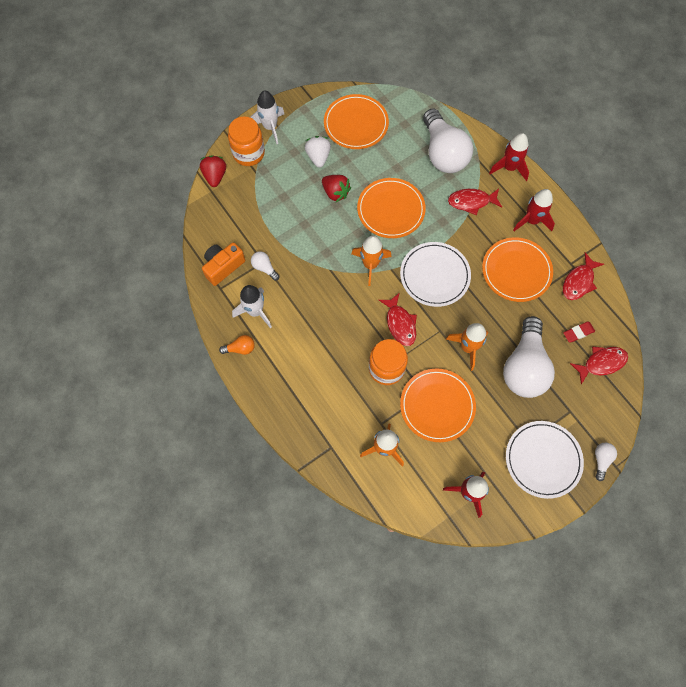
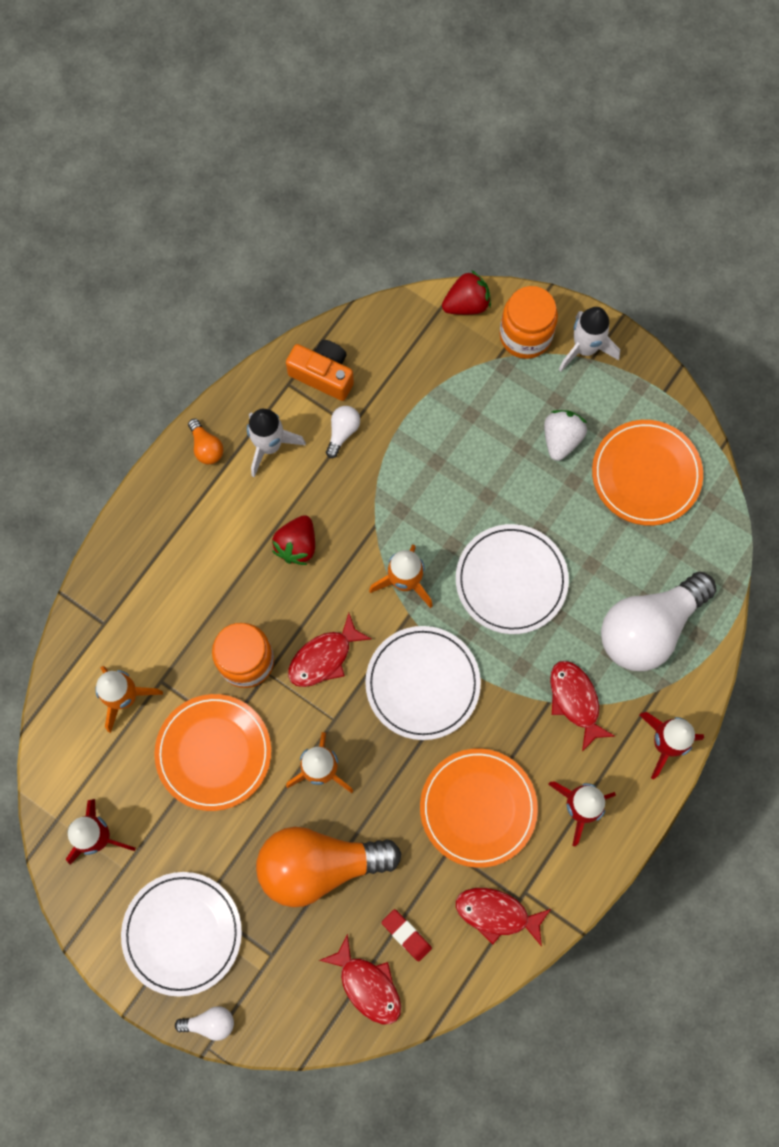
camera: 70 degrees right, 5 degrees up
(318, 157) = (561, 439): white strawberry -> white strawberry turned 45 degrees counterclockwise
(335, 193) = (508, 487): red strawberry -> red strawberry (297, 545)
(391, 210) = (511, 580): orange plate -> white plate
(524, 367) = (319, 865): white light bulb -> orange light bulb

